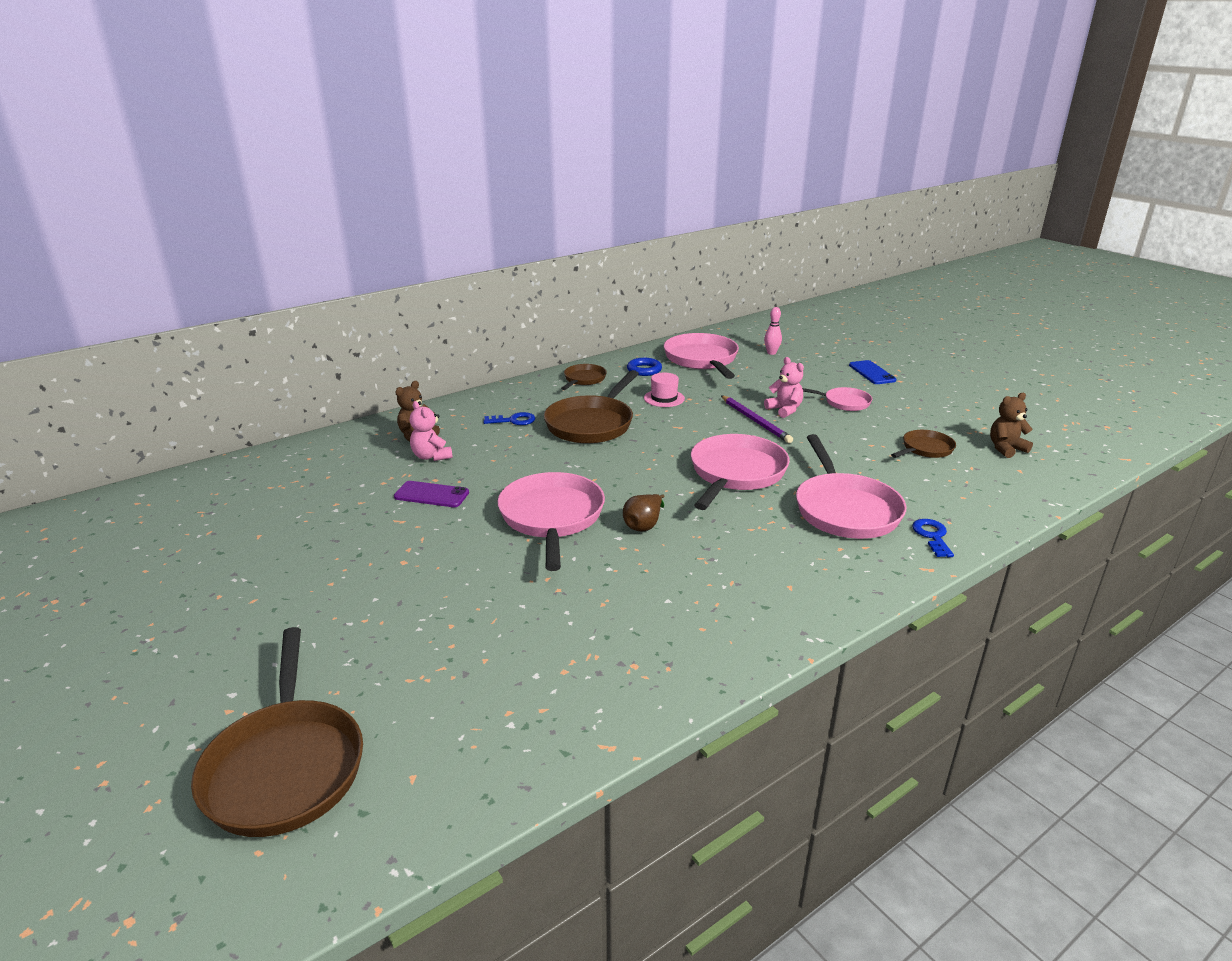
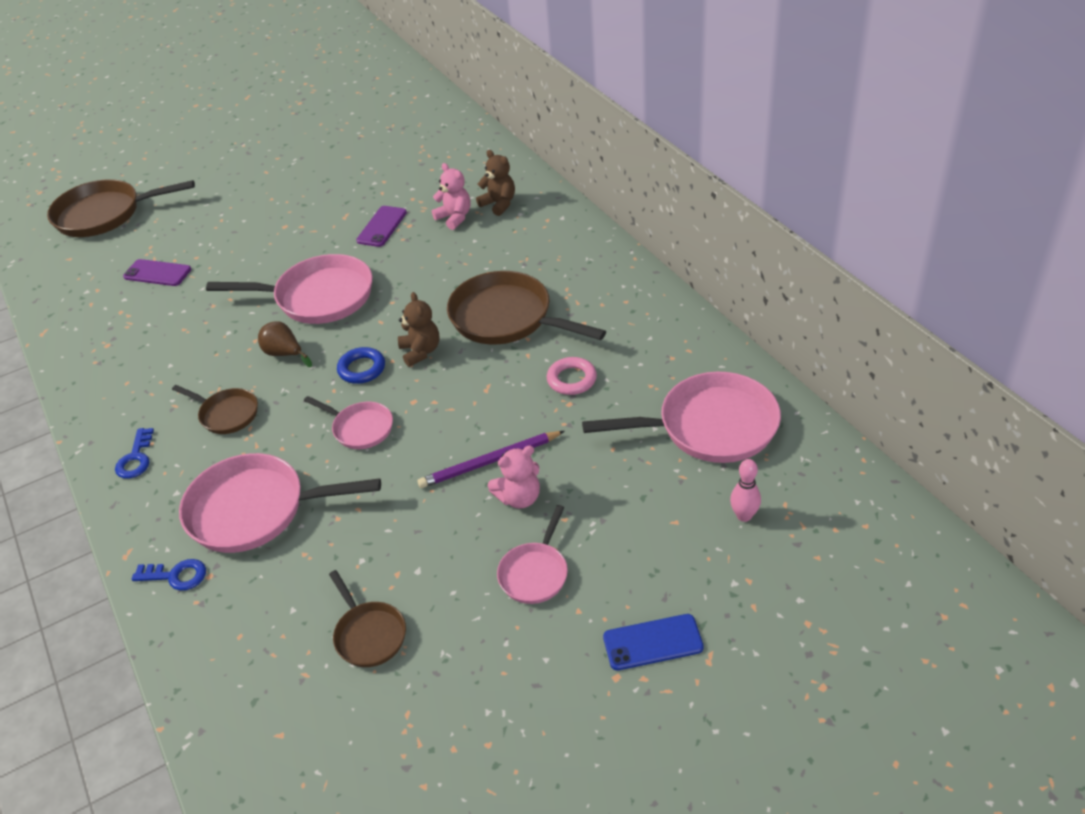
camera: 100 degrees right, 15 degrees up
(431, 456) = (454, 218): pink teddy bear -> pink teddy bear turned 75 degrees clockwise
(480, 654) = (157, 273): none -> purple phone
(513, 420) = (525, 261): blue key -> blue key (136, 458)
(583, 379) = (638, 309): brown pan -> brown pan (226, 414)
(644, 370) = (669, 364): blue ring -> blue ring (362, 369)
(664, 398) = (571, 379): pink hat -> pink ring
(736, 473) = (360, 428): pink pan -> pink pan, size x0.54
(1006, 449) = (344, 744): brown teddy bear -> brown teddy bear (420, 351)

